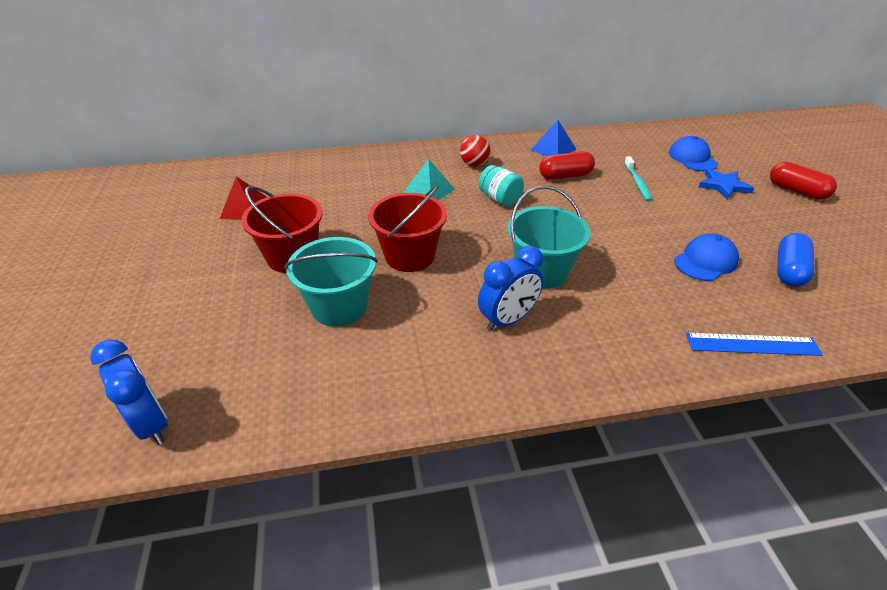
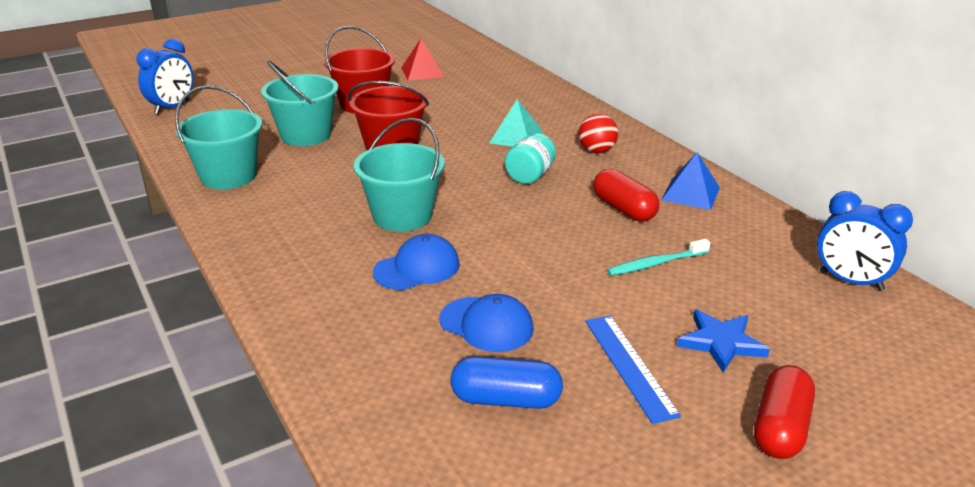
camera: 70 degrees right, 10 degrees down
(406, 379) = (228, 176): none -> turquoise bucket
(508, 320) = (316, 208): blue clock -> blue clock (850, 281)
(692, 158) = (792, 311): blue cap -> blue cap (417, 268)
(752, 344) = (328, 358): blue ruler -> blue ruler (629, 366)

